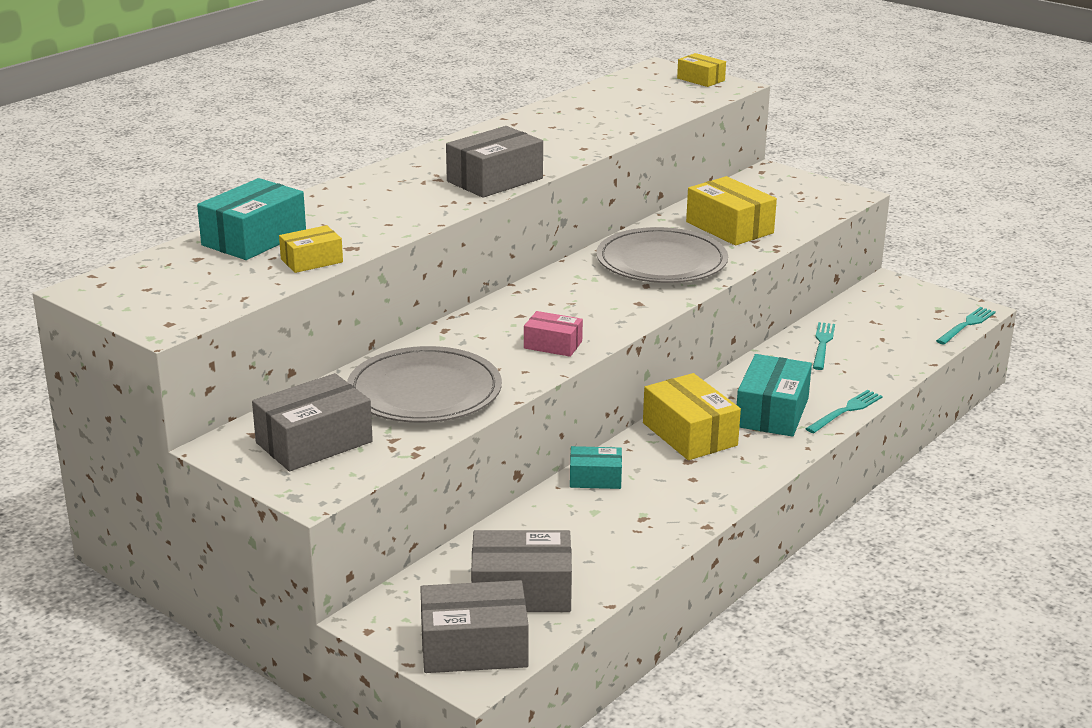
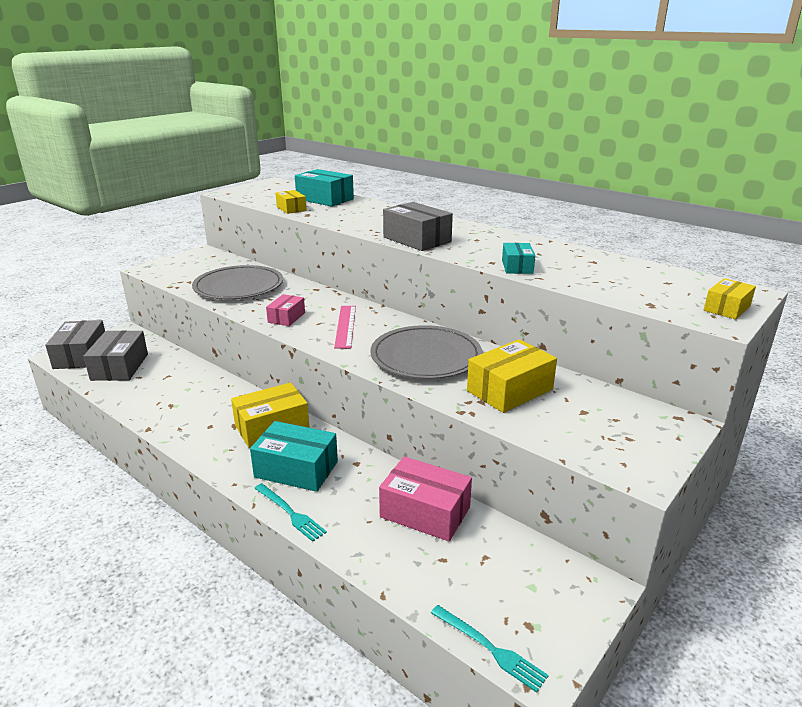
camera: 90 degrees right, 0 degrees up
(314, 442) = (197, 267): grey box -> none
(580, 305) = (345, 326): none -> pink ruler
(595, 478) = (226, 389): turquoise box -> turquoise box (517, 267)
(822, 344) = (425, 512): turquoise fork -> pink box

